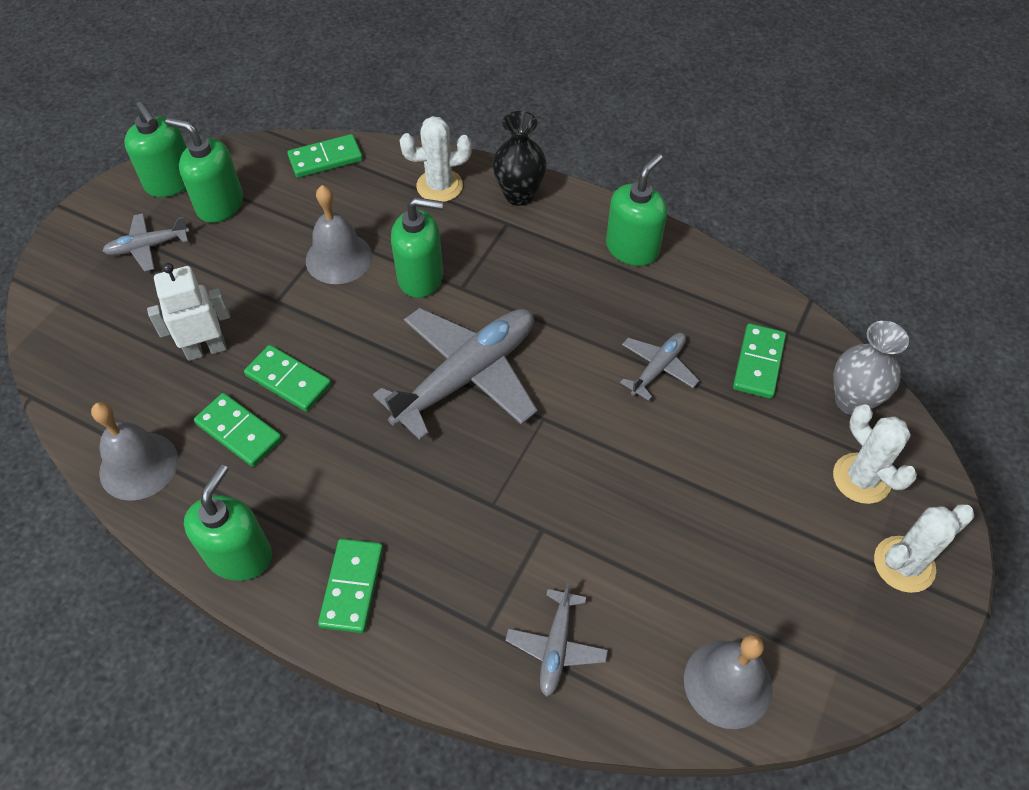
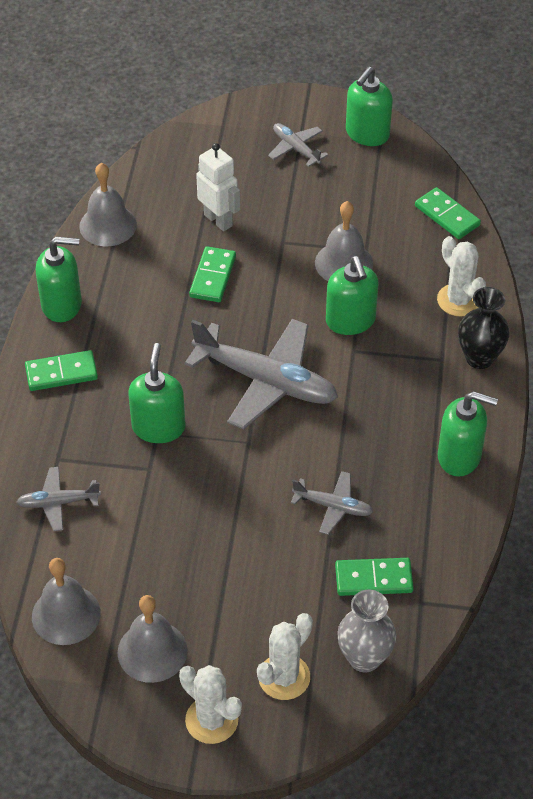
camera: 70 degrees right, 5 degrees down
(220, 205) = (360, 171): green soap dispenser -> green soap dispenser (158, 427)
(239, 432) = (157, 266): green domino -> none
(801, 599) = (152, 651): none -> grey bell

